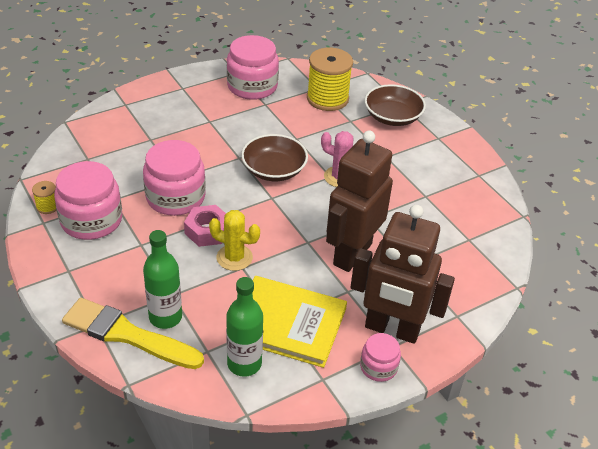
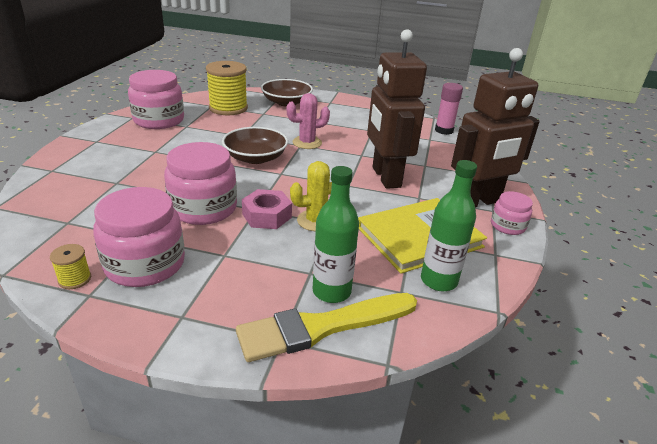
camera: 45 degrees left, 10 degrees down
(504, 238) = (444, 130): none -> pink glue stick

